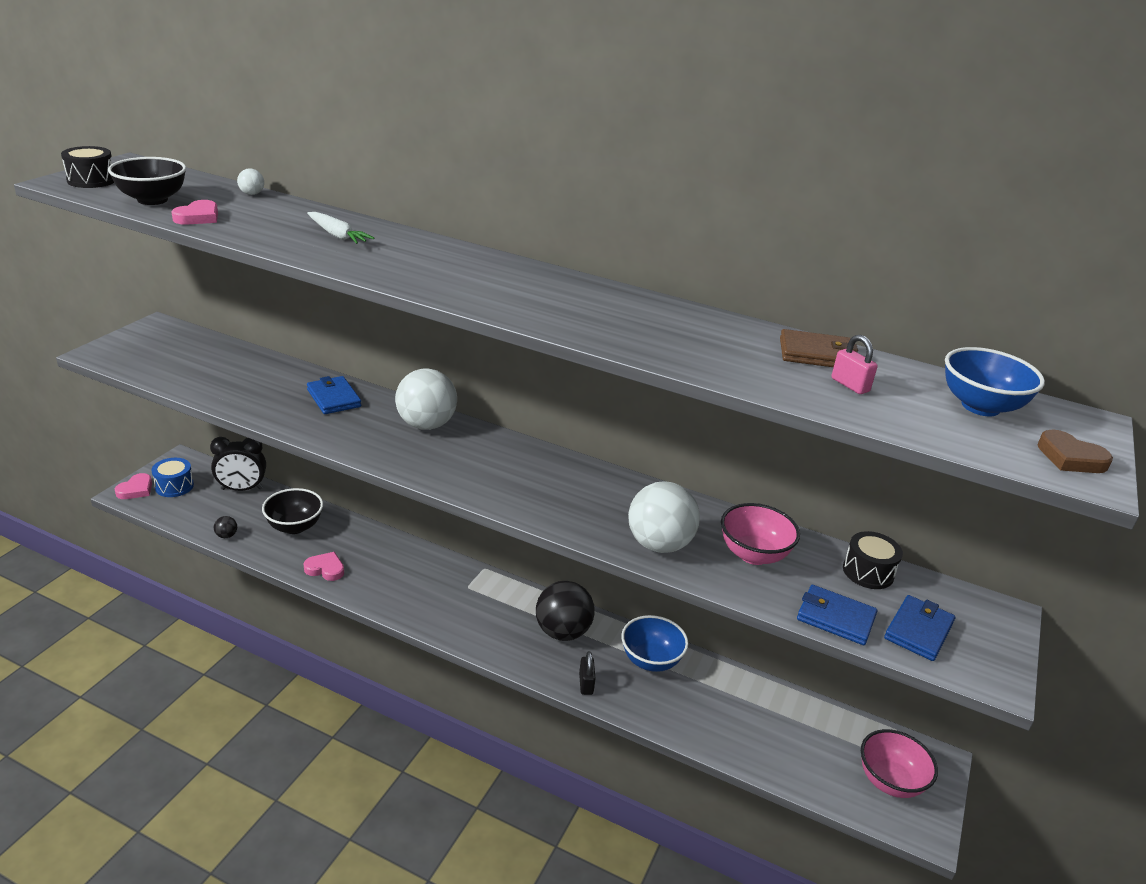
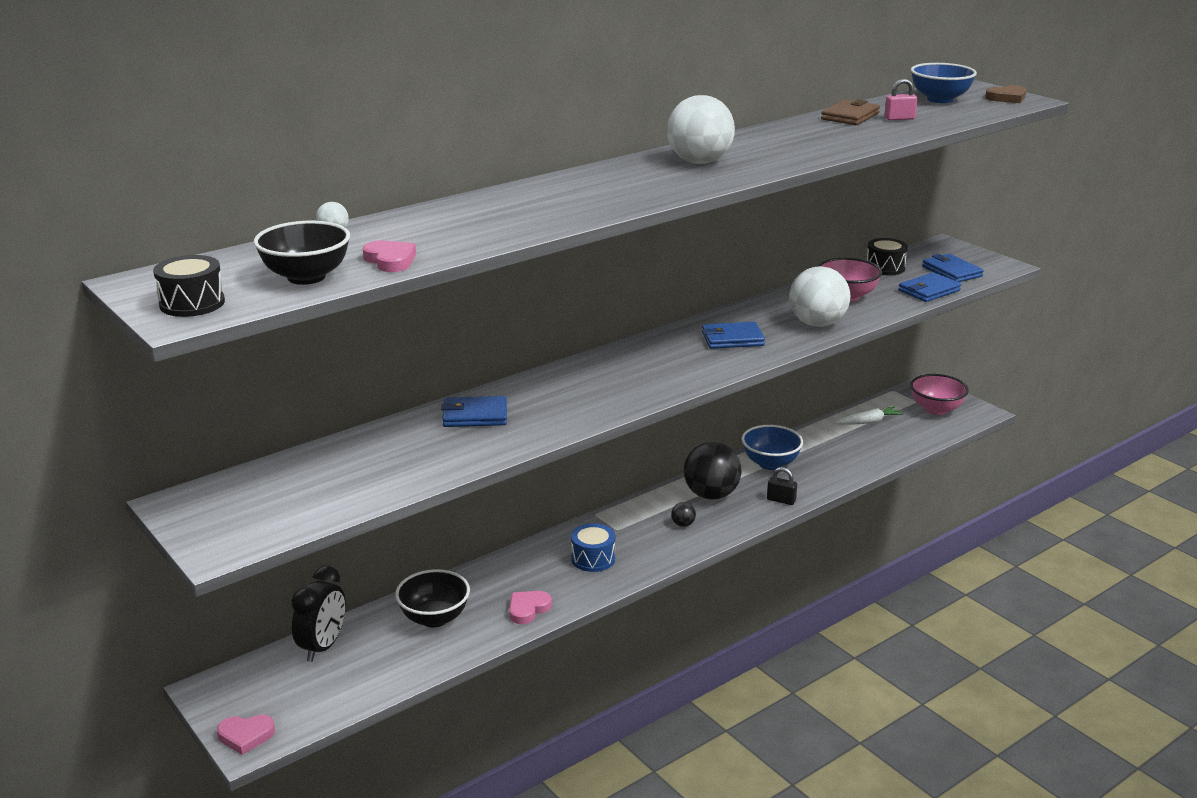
camera: 60 degrees left, 5 degrees down
(136, 489) = (246, 736): pink heart -> pink heart turned 120 degrees clockwise
(174, 486) = (268, 701): blue drum -> blue drum (593, 559)
(226, 535) = (412, 670): black ball -> black ball (683, 524)
(337, 235) = (501, 211): white carrot -> white carrot (868, 422)
(426, 425) = (567, 379): white ball -> white ball (699, 162)
(575, 496) = (732, 339): none -> blue wallet

